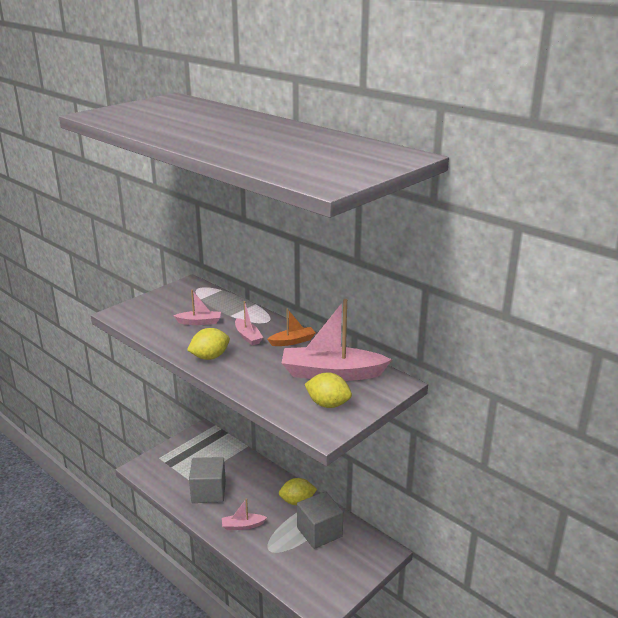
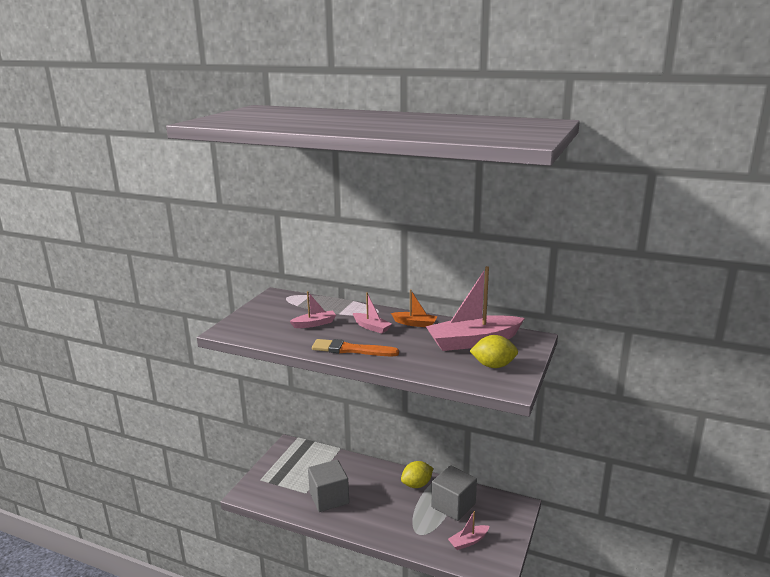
camera: 20 degrees left, 5 degrees down
(210, 357) = (351, 350): yellow lemon -> orange brush
(242, 526) = (380, 519): pink boat -> pink boat (468, 541)
(292, 341) = (415, 323): orange boat -> orange boat turned 60 degrees clockwise

